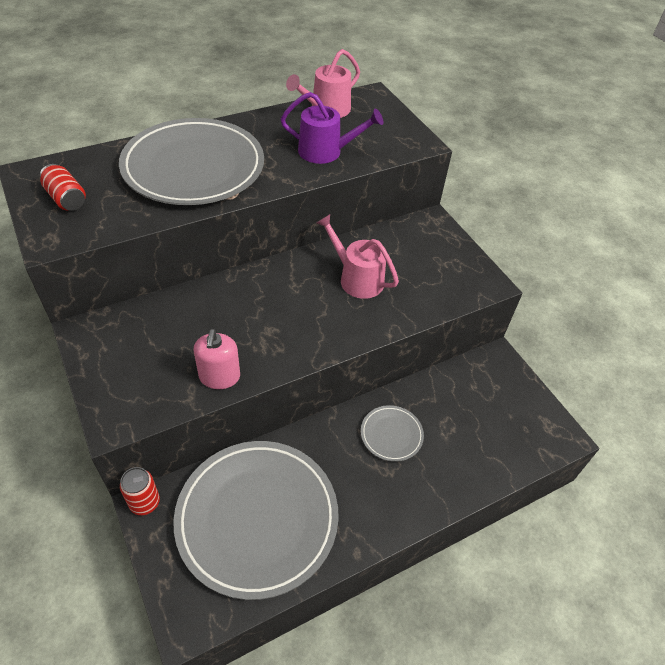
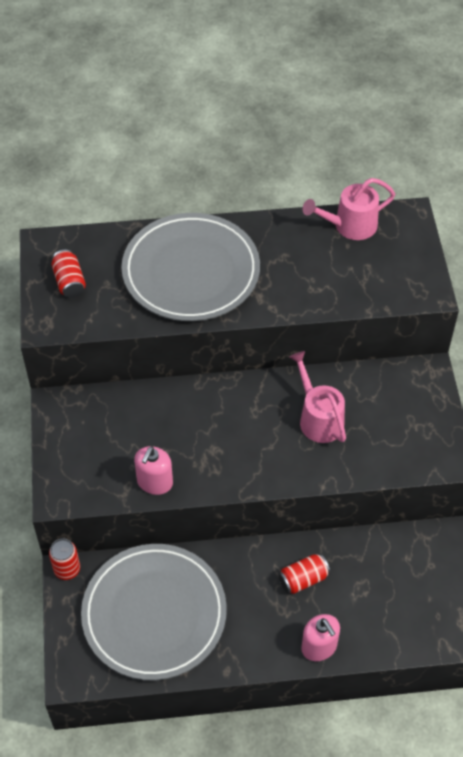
camera: 25 degrees right, 5 degrees up
(325, 151) = (325, 281): purple watering can -> none
(391, 435) = (303, 579): grey plate -> red can
(436, 495) = (319, 647): none -> pink soap dispenser

